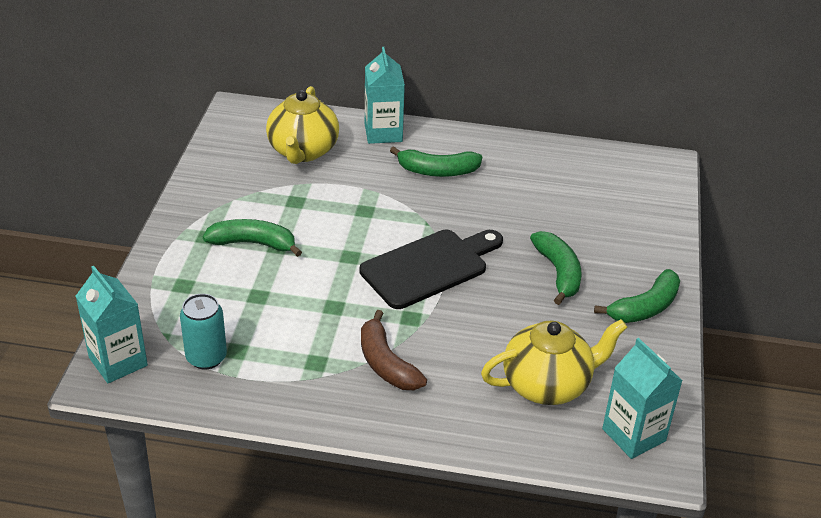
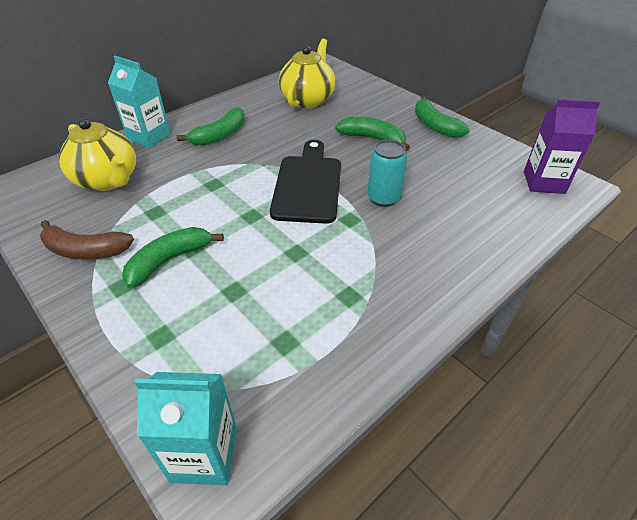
camera: 50 degrees left, 5 degrees up
(206, 357) = (272, 370): turquoise can -> turquoise can (383, 198)
(386, 363) = (386, 256): brown banana -> brown banana (85, 250)
(547, 385) = (472, 193): yellow teapot -> yellow teapot (308, 99)
(633, 435) = (543, 182): turquoise carton -> purple carton
(645, 307) = (435, 126): green banana -> green banana turned 150 degrees clockwise

